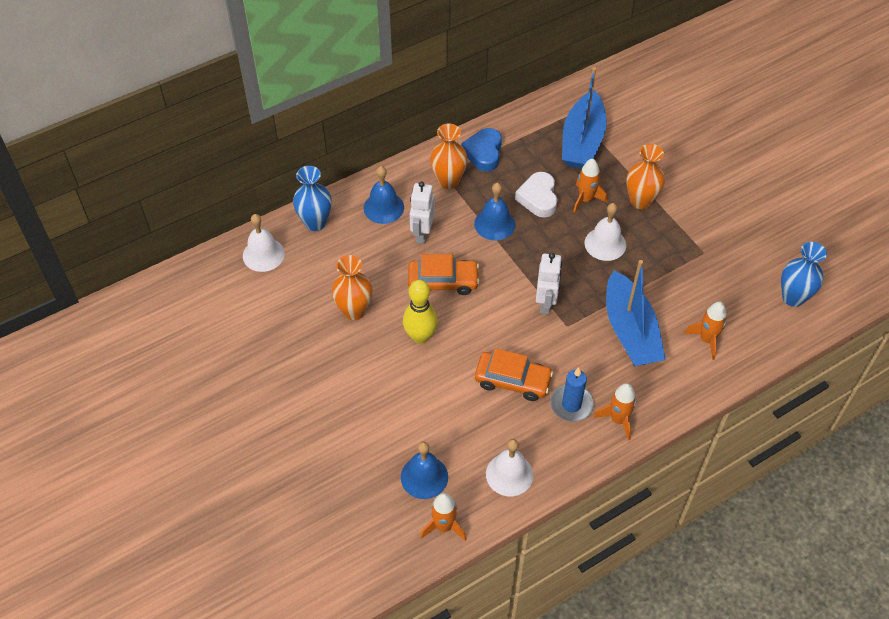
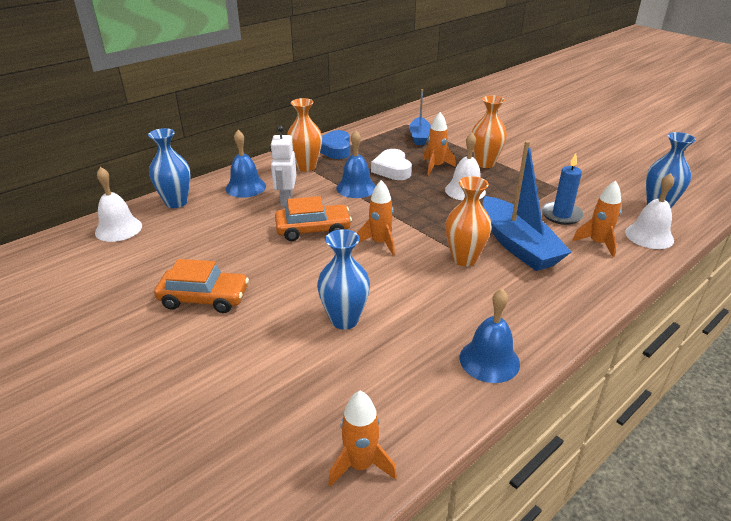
camera: 10 degrees left, 20 degrees down
(354, 311) = (219, 260): orange vase -> orange vase (464, 259)
(420, 336) = (296, 273): yellow bowling pin -> none
(424, 477) = (322, 407): blue bell -> blue bell (489, 360)
(454, 397) = (344, 320): none -> blue vase
(509, 474) = (433, 388): white bell -> white bell (649, 236)
(512, 380) = (409, 297): orange car -> orange car (204, 298)
(546, 303) = (423, 234): white robot -> none
(571, 404) = (483, 310): blue candle -> blue candle (561, 215)
(582, 141) = (419, 137): blue boat -> blue boat, size x0.60
(618, 420) = (541, 318): orange rocket -> orange rocket (380, 243)

